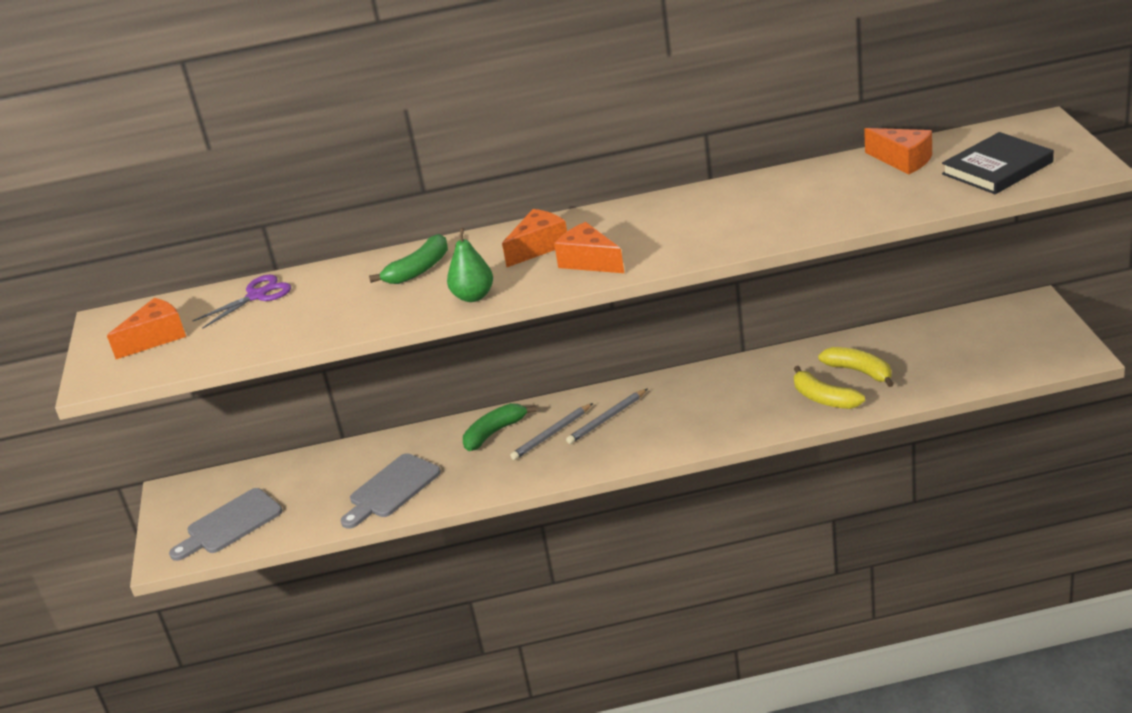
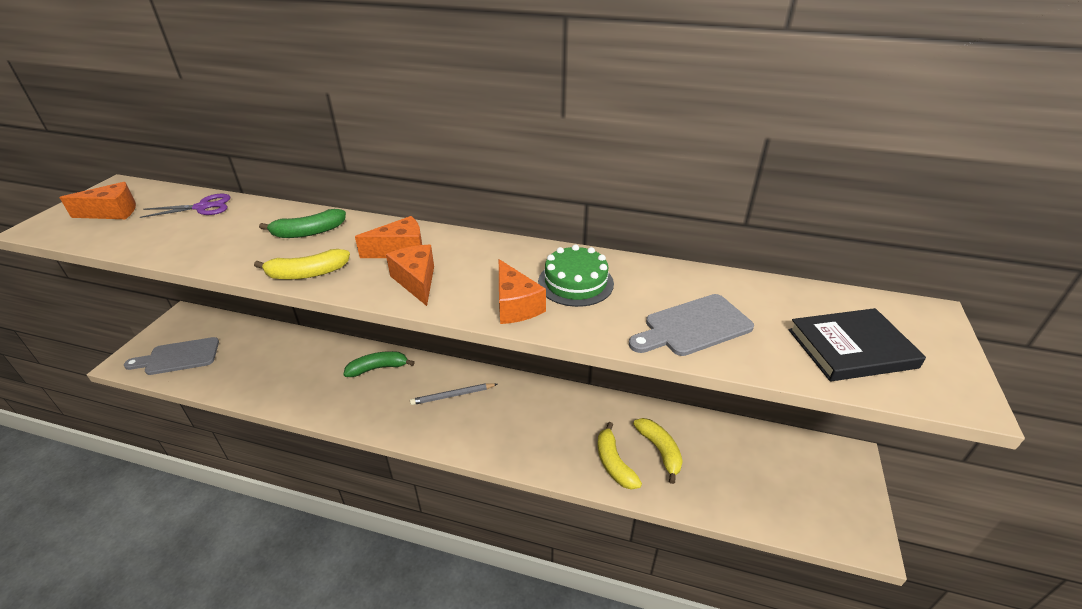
camera: 20 degrees right, 5 degrees up
(391, 489) = (280, 381): grey cutting board -> grey cutting board (693, 326)
(473, 296) = (307, 273): green pear -> yellow banana
(552, 434) = (408, 389): grey pencil -> none
(736, 208) = (575, 283): none -> green cake
(903, 160) = (760, 297): orange cheese -> orange cheese (515, 305)

